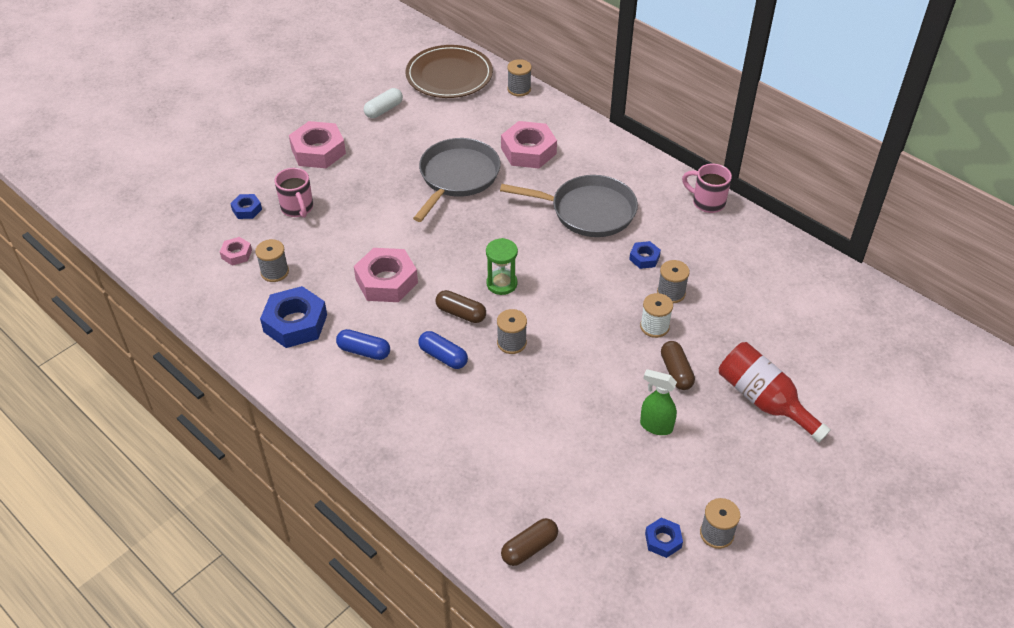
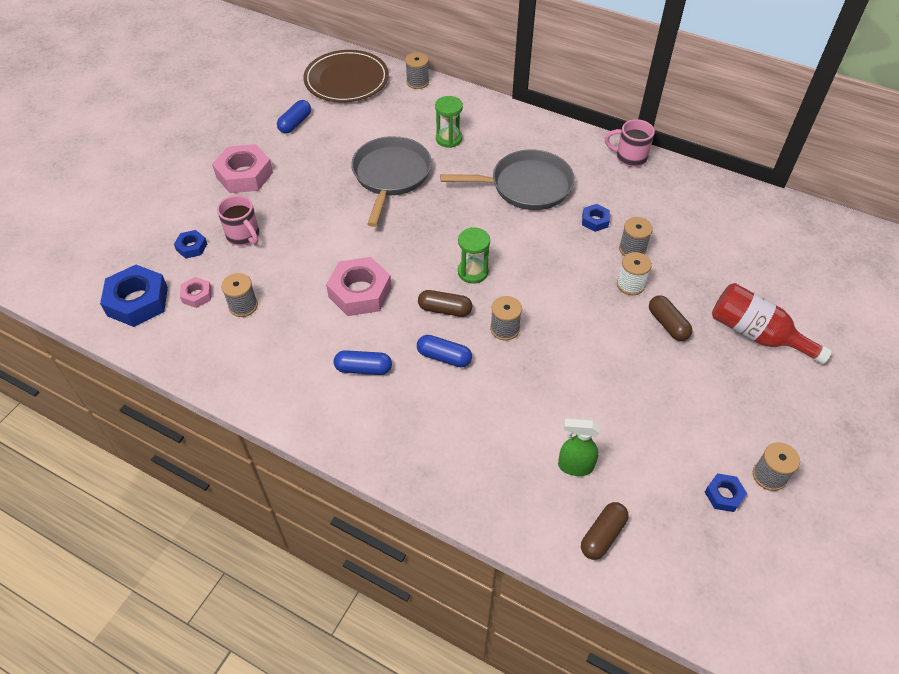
camera: 15 degrees left, 5 degrees up
(295, 323) = (283, 354): blue nut -> blue nut (137, 301)
(384, 110) = (295, 123): white capsule -> blue capsule
(528, 151) = (448, 139): pink nut -> green hourglass
(655, 426) = (671, 382): green spray bottle -> green spray bottle (575, 466)

